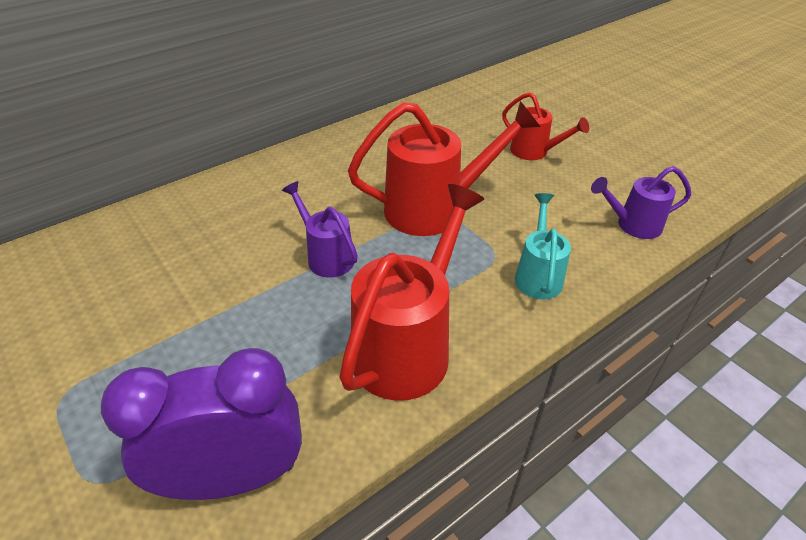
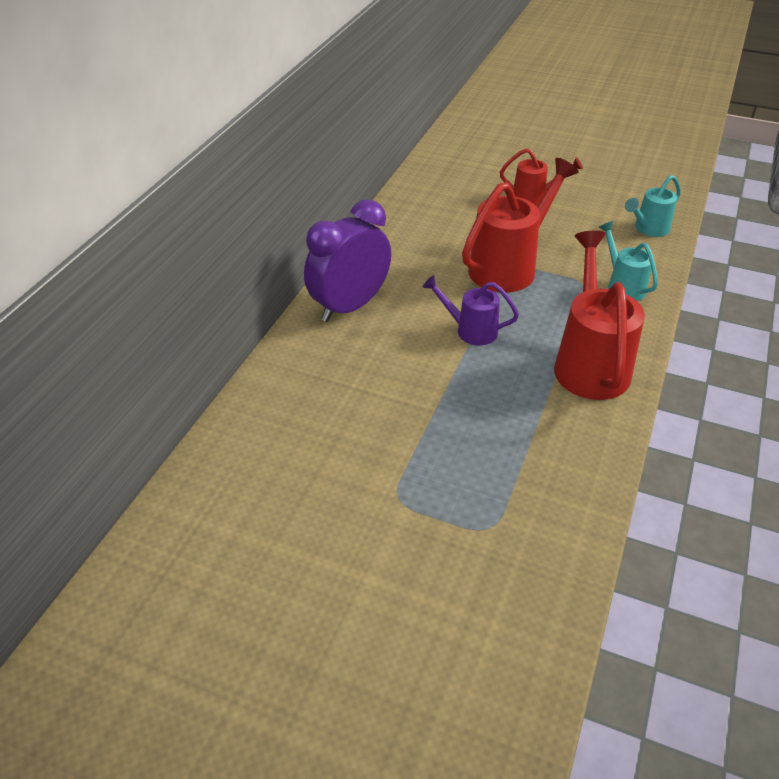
camera: 30 degrees left, 0 degrees up
(234, 477) = (570, 481): purple clock -> purple clock (350, 306)
(632, 225) = (648, 229): purple watering can -> turquoise watering can

